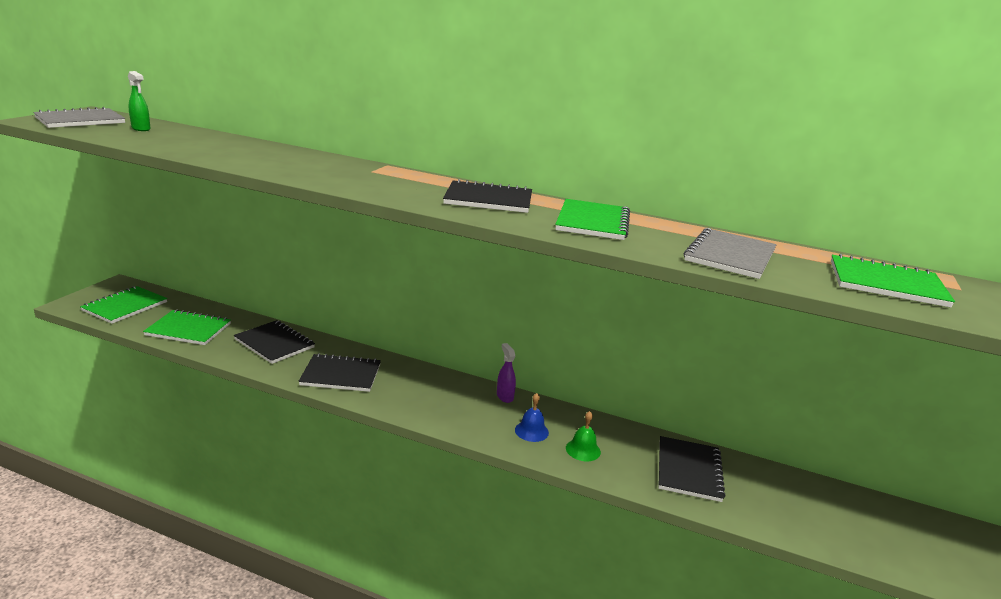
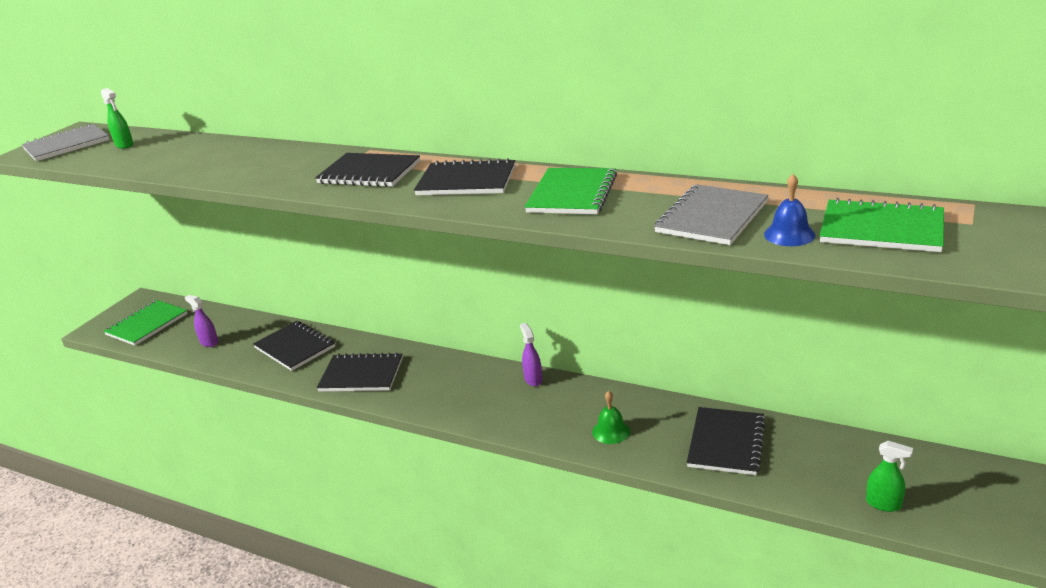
camera: 10 degrees right, 5 degrees up
(188, 329) = (209, 342): green notebook -> purple spray bottle
(392, 181) = (369, 172): none -> black notebook
(531, 431) = (557, 416): blue bell -> blue bell (789, 234)
(839, 538) = (883, 504): none -> green spray bottle

